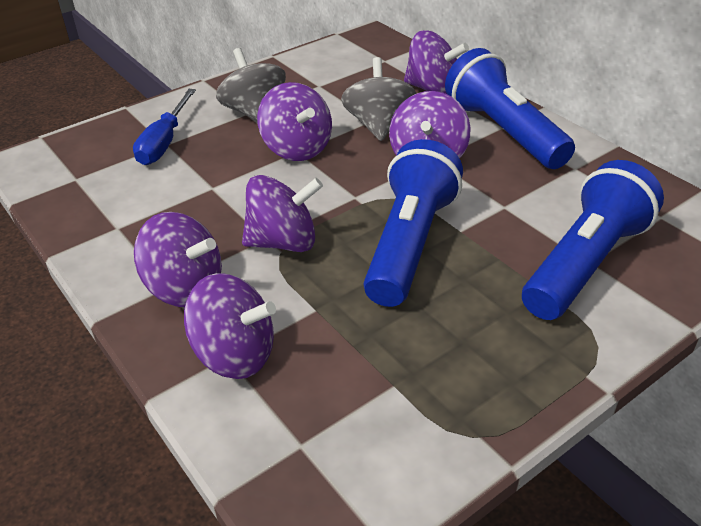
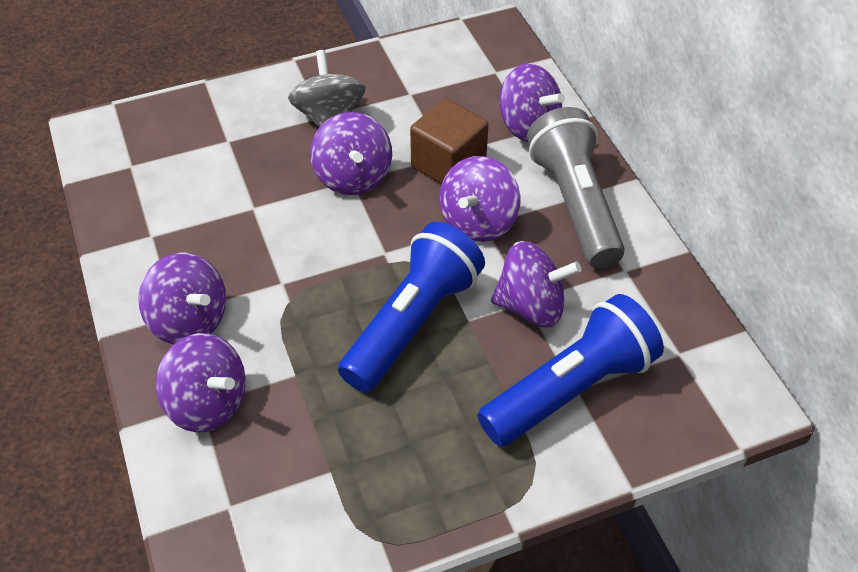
camera: 15 degrees right, 10 degrees up
(164, 142) = (227, 138): blue screwdriver -> none
(283, 242) = (295, 291): purple spinning top -> purple spinning top (531, 306)
(378, 125) = (448, 164): grey spinning top -> brown cube
(503, 132) = (574, 203): blue flashlight -> grey flashlight

